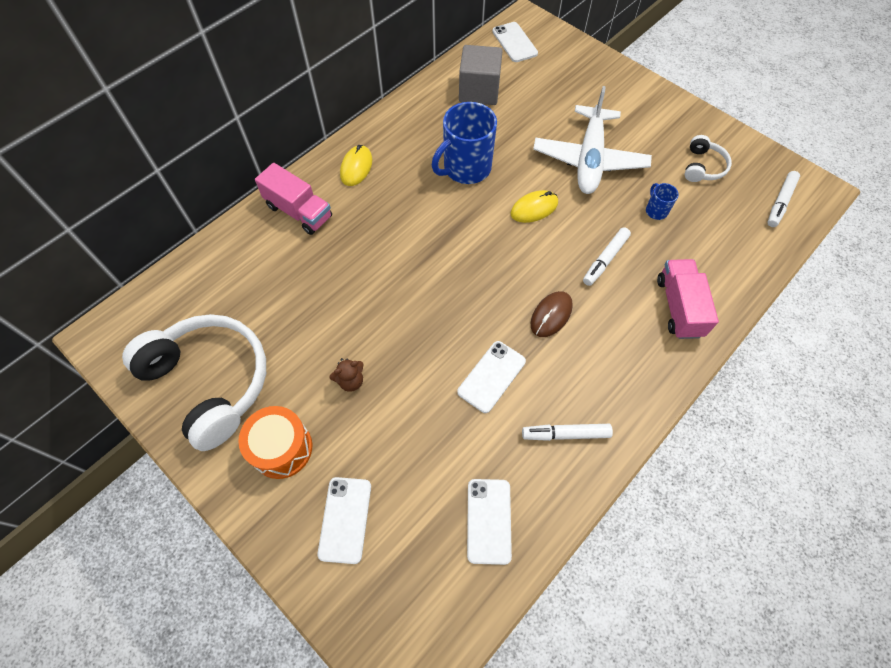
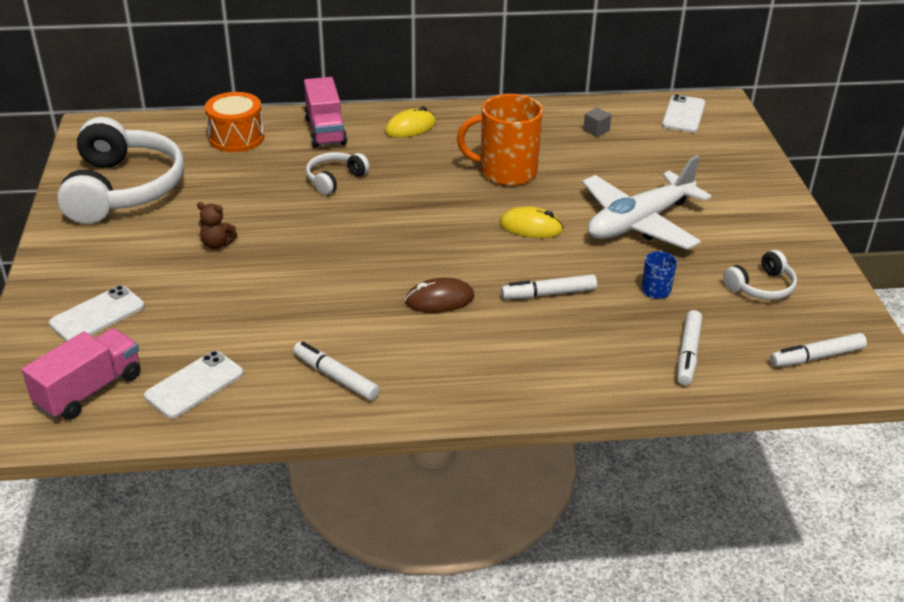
camera: 40 degrees right, 25 degrees down
(282, 448) = (115, 251): orange drum -> orange drum (236, 138)
(361, 255) = (334, 179): none -> white headphones
(466, 168) = (506, 172): blue mug -> orange mug
(479, 91) = (596, 130): grey cube -> grey cube, size x0.42
(491, 376) = (328, 306): white phone -> none
(679, 307) = (574, 364): pink truck -> pink truck (89, 390)
(722, 250) = (688, 353): none -> white marker

